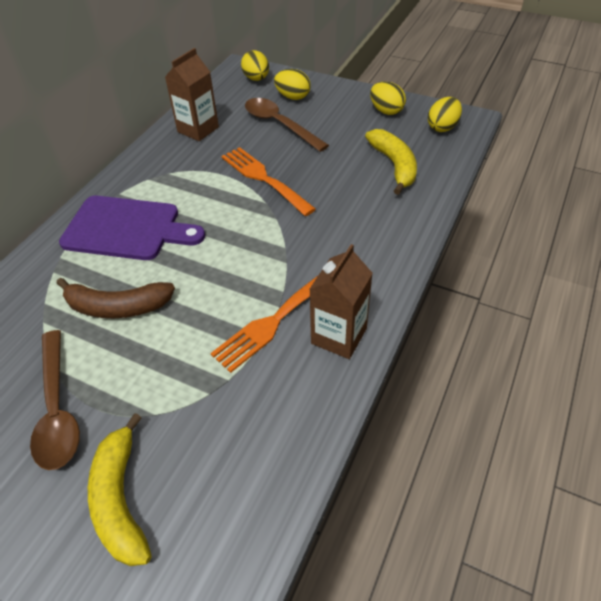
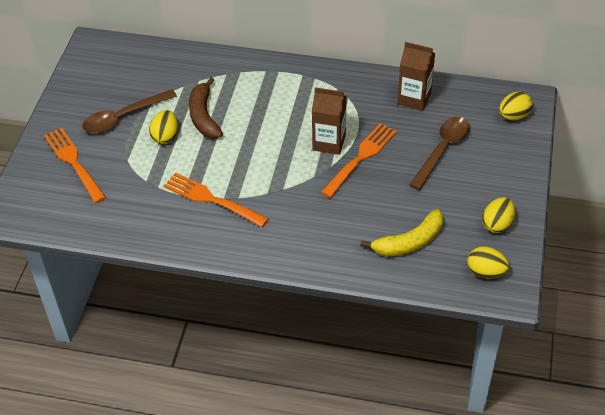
camera: 75 degrees right, 0 degrees up
(120, 499) = (74, 163): yellow banana -> orange fork
(127, 229) = (277, 96): purple cutting board -> none
(293, 97) = (492, 150): yellow egg -> yellow egg (165, 136)
(339, 336) = (205, 236): brown carton -> brown carton (329, 142)

